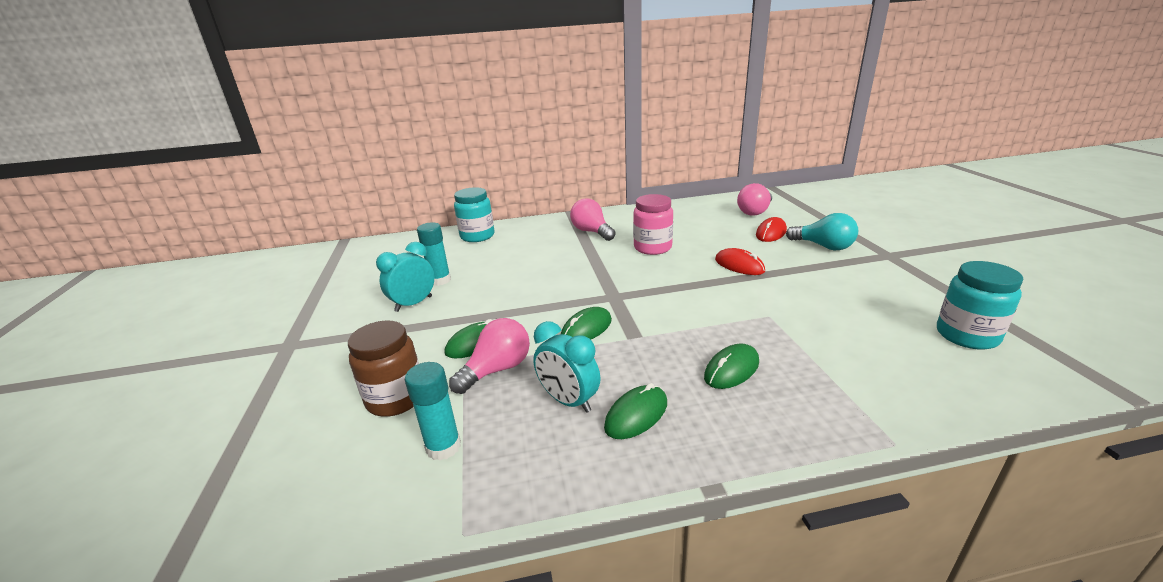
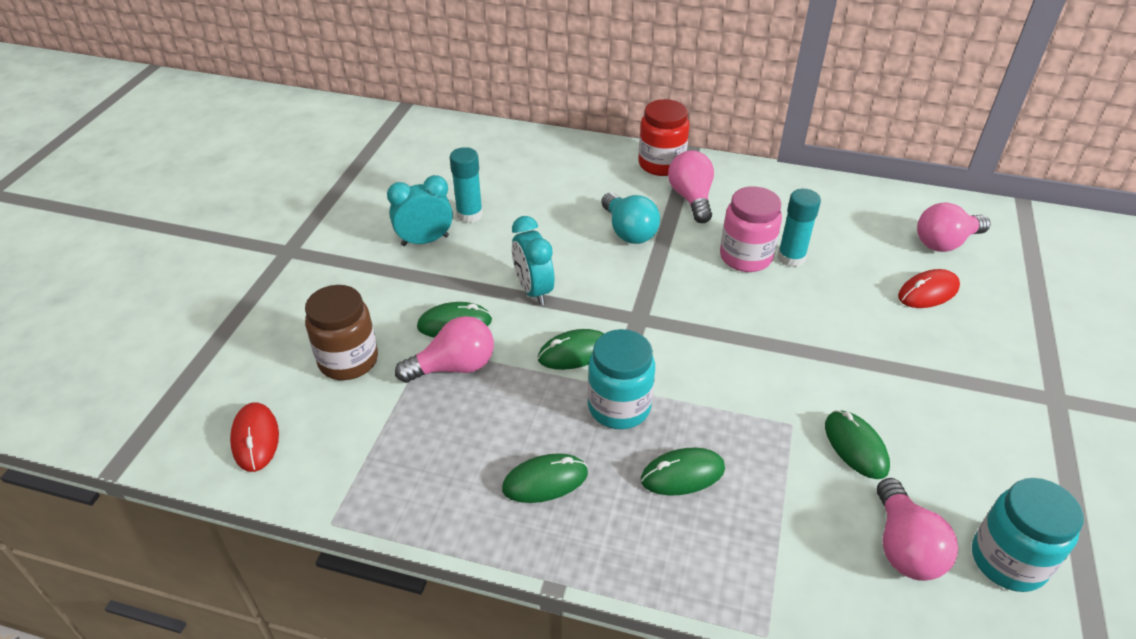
camera: 25 degrees right, 15 degrees up
(443, 447) = (360, 433): turquoise glue stick -> turquoise glue stick (791, 258)
(477, 236) = (551, 154): turquoise jar -> turquoise jar (619, 407)
(557, 222) = (661, 164): none -> red jar
(568, 401) = (495, 435): turquoise clock -> turquoise clock (533, 290)
(739, 265) = (829, 332): red mouse -> red mouse (255, 439)
(818, 313) = (855, 446): none -> green mouse
(823, 246) = (978, 346): turquoise light bulb -> turquoise light bulb (628, 231)
(907, 352) = (904, 547): none -> pink light bulb

